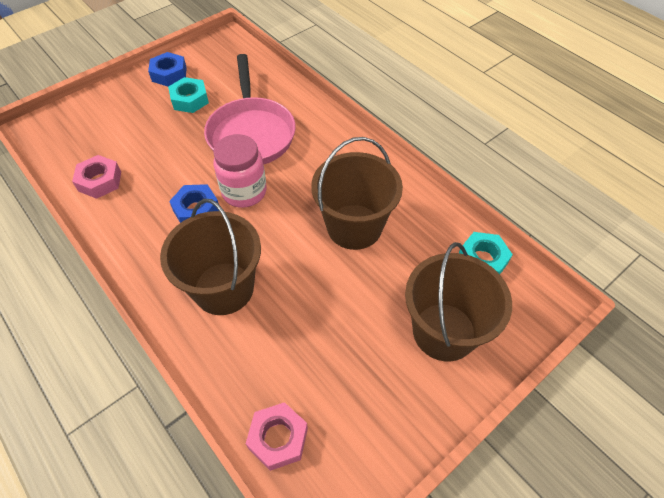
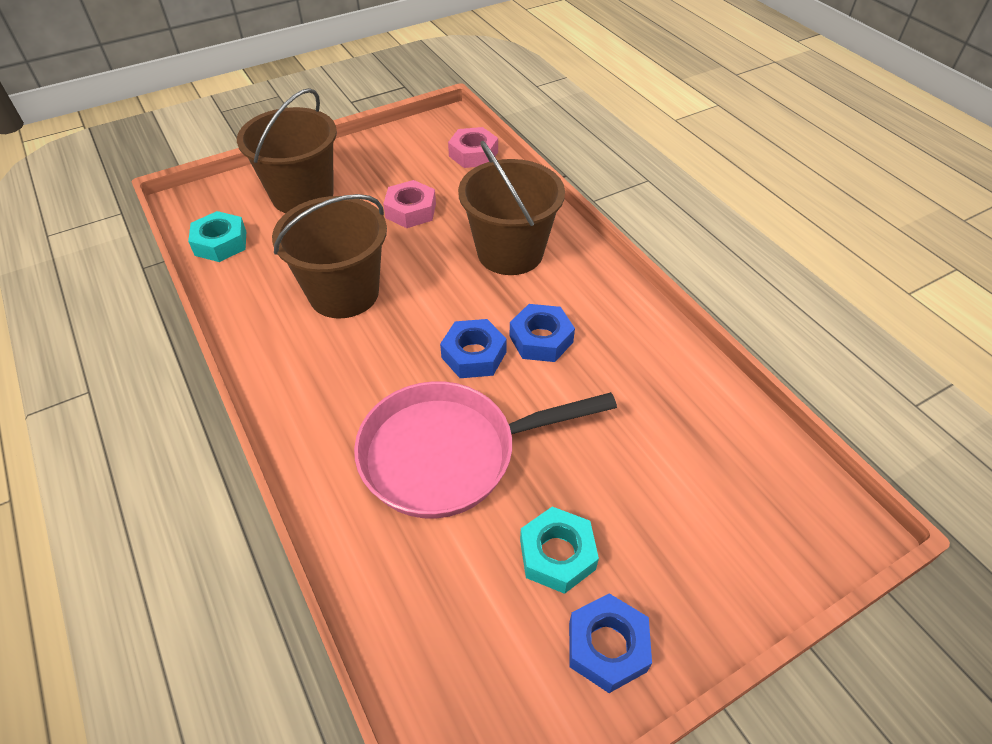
camera: 170 degrees left, 5 degrees down
(100, 181) = (687, 400): pink nut -> pink nut (410, 210)
(244, 192) = (474, 355): pink jar -> blue nut
(251, 133) = (448, 454): pink pan -> pink pan turned 105 degrees counterclockwise

